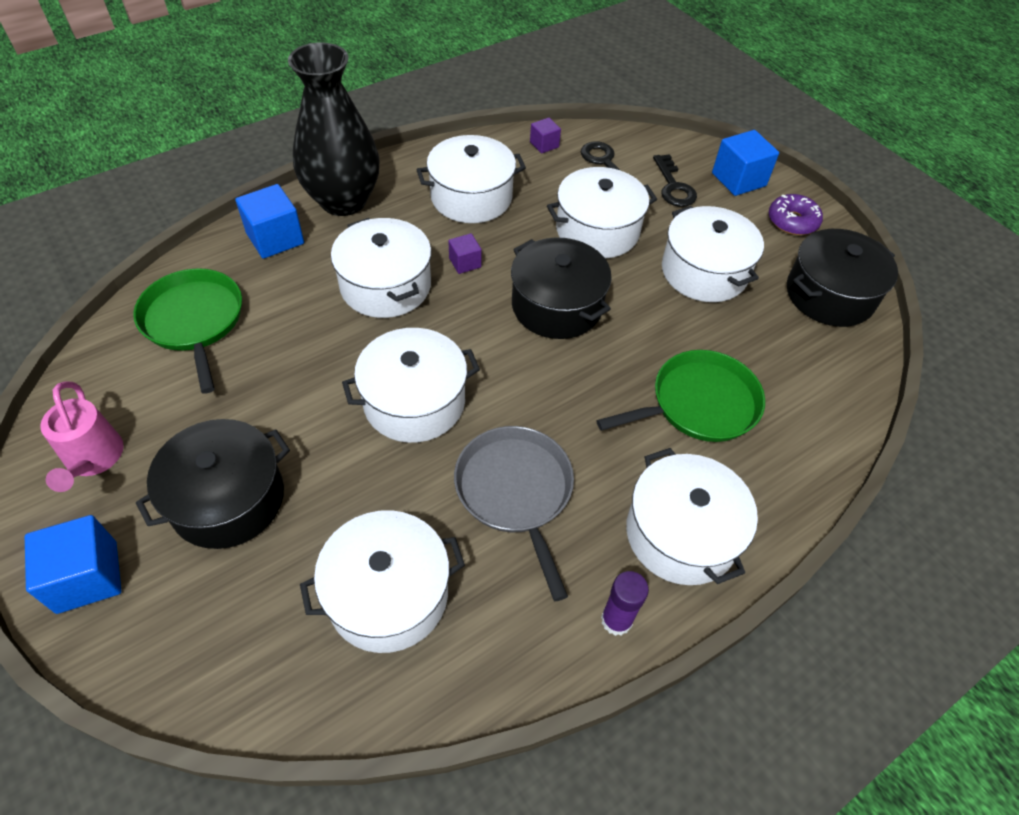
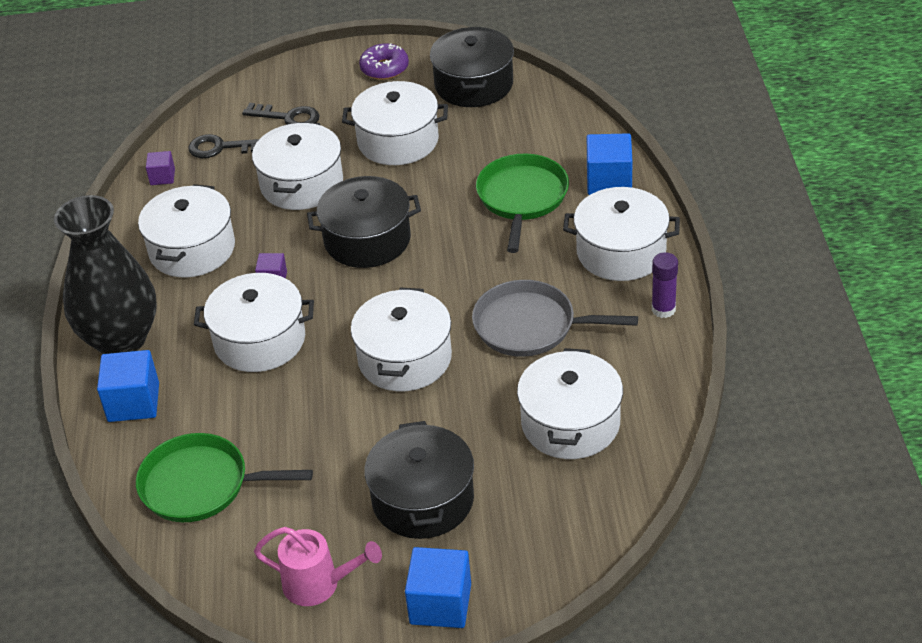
camera: 55 degrees left, 10 degrees down
(738, 179) = (312, 76): blue cube -> blue cube (609, 181)

